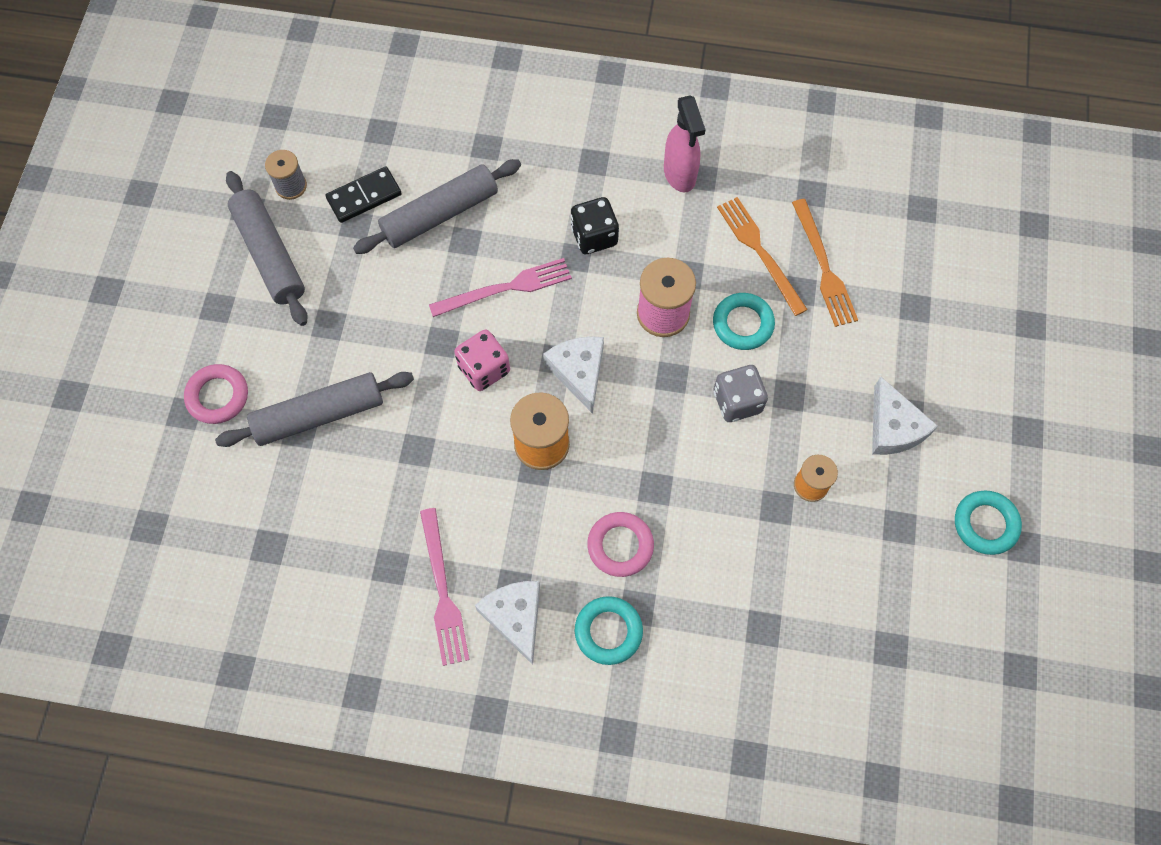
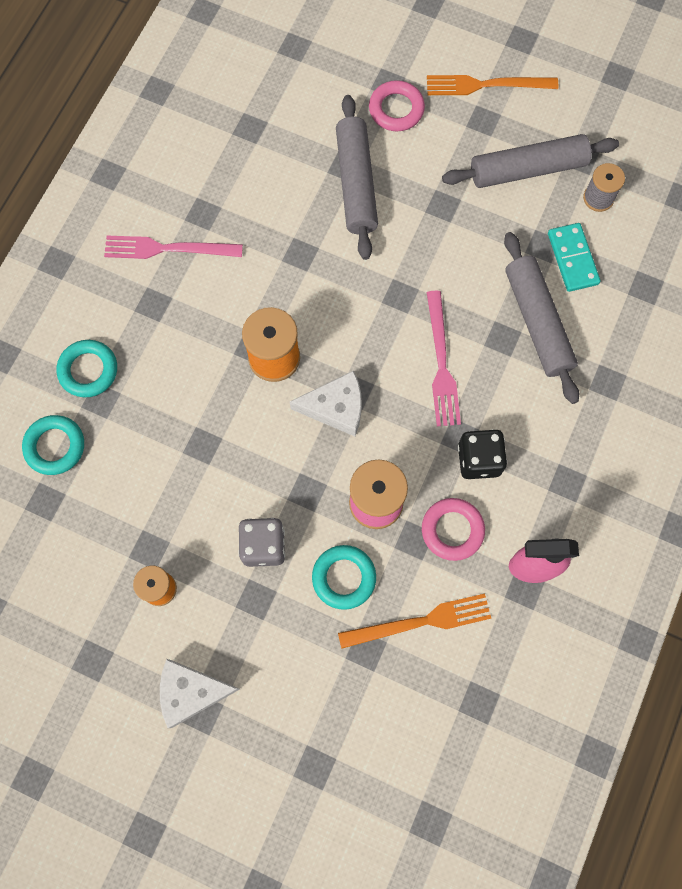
camera: 105 degrees right, 5 degrees up
(364, 197) = (572, 259): black domino -> turquoise domino
(484, 369) = (362, 325): pink dice -> none
(515, 617) = (126, 300): white cheese -> none
(620, 546) = (159, 400): pink ring -> pink ring (452, 530)
(823, 267) = (386, 684): orange fork -> orange fork (486, 85)
(985, 524) = (66, 747): turquoise ring -> turquoise ring (55, 446)

